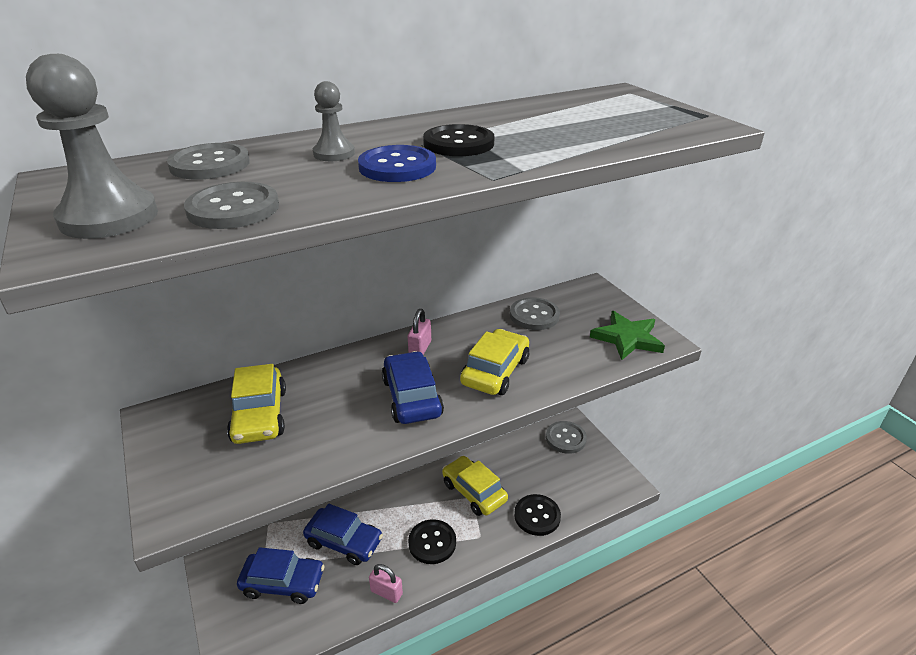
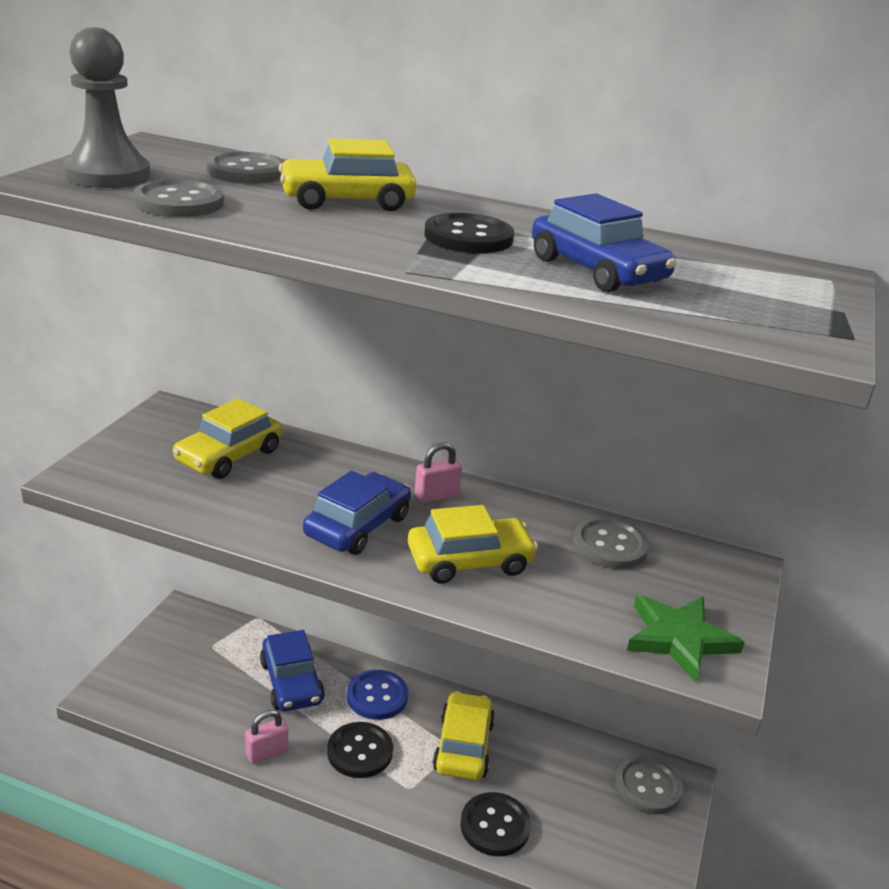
camera: 45 degrees right, 5 degrees down
(283, 583) = (207, 670): blue car -> blue car (597, 270)
(334, 154) = (347, 201): grey pawn -> yellow car
(386, 592) = (267, 753): pink padlock -> pink padlock turned 75 degrees clockwise
(397, 167) = (362, 229): blue button -> blue button (377, 696)

